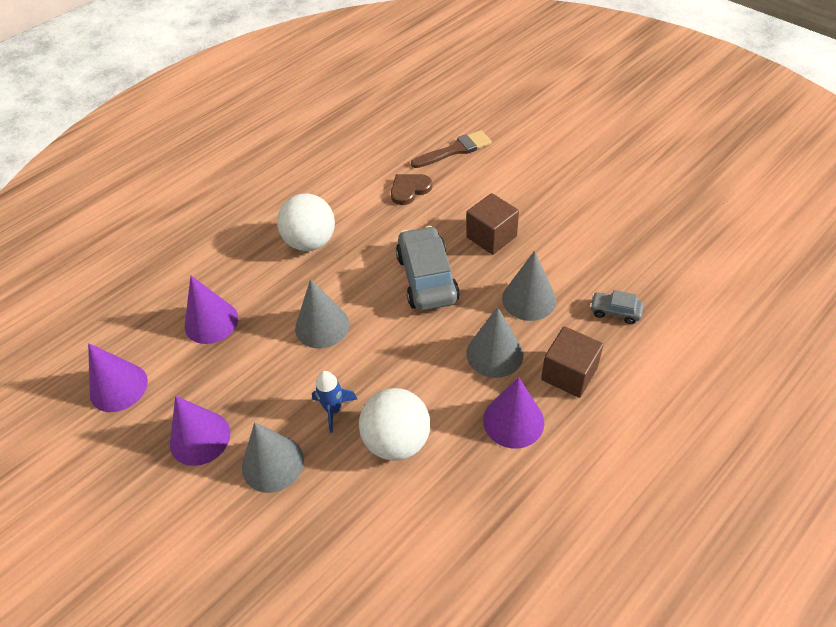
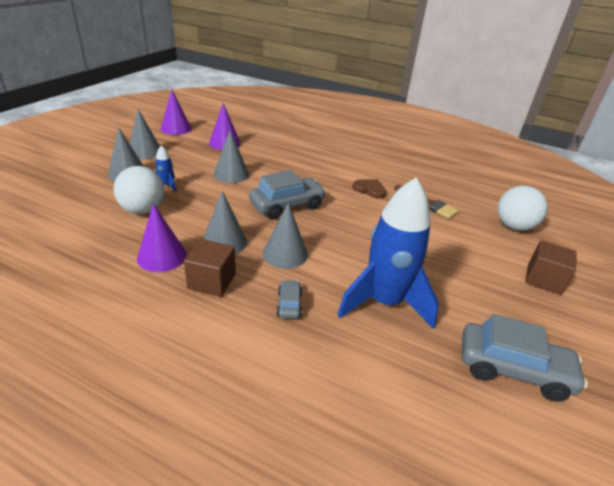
camera: 65 degrees right, 15 degrees down
(200, 438) = (145, 152): purple cone -> grey cone
(310, 242) = (299, 162): white ball -> white ball (513, 226)
(491, 237) = (343, 229): brown cube -> brown cube (543, 279)
(620, 238) = (384, 302): none -> blue rocket
(706, 185) = (513, 369): none -> grey car

